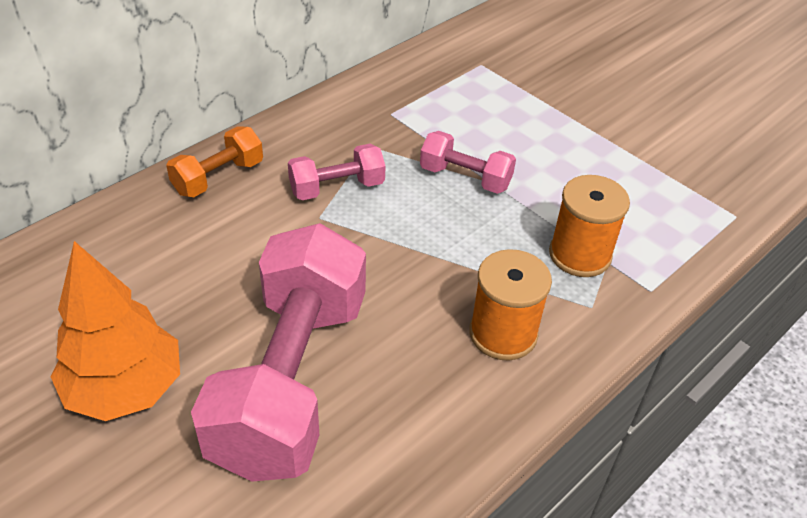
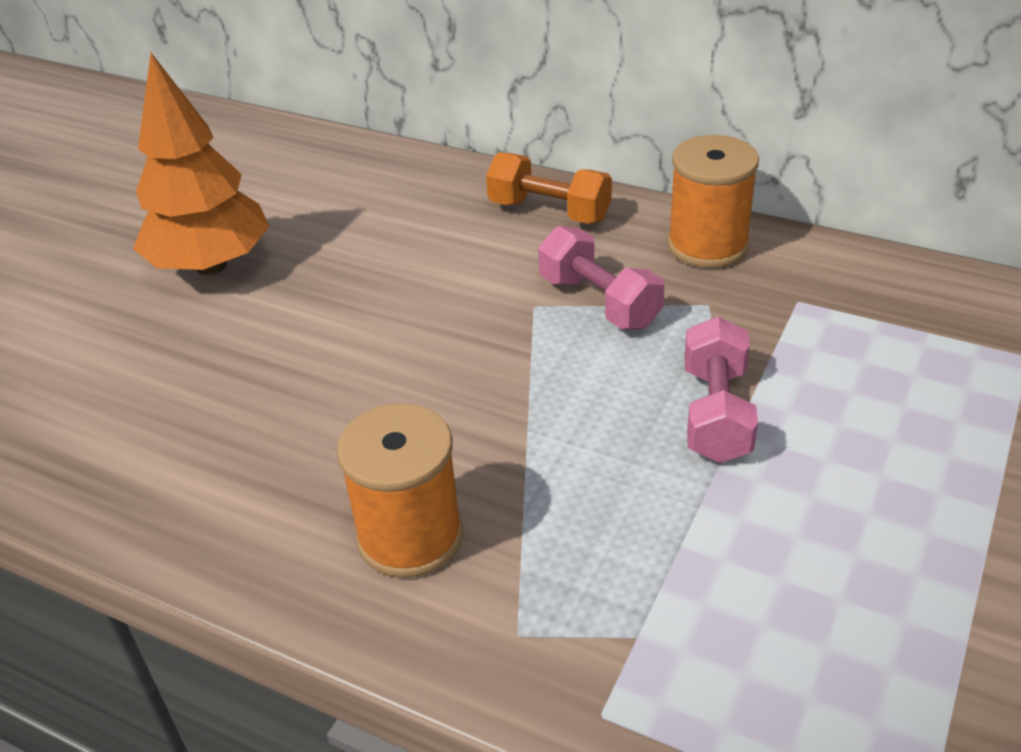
camera: 75 degrees right, 5 degrees down
(291, 380) = (258, 368): pink dumbbell -> none
(580, 255) = (630, 593): orange spool -> orange spool (707, 245)

